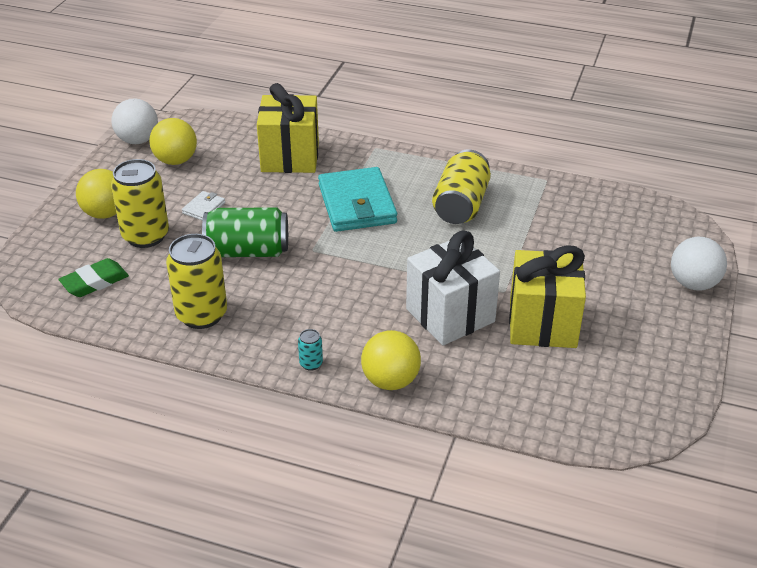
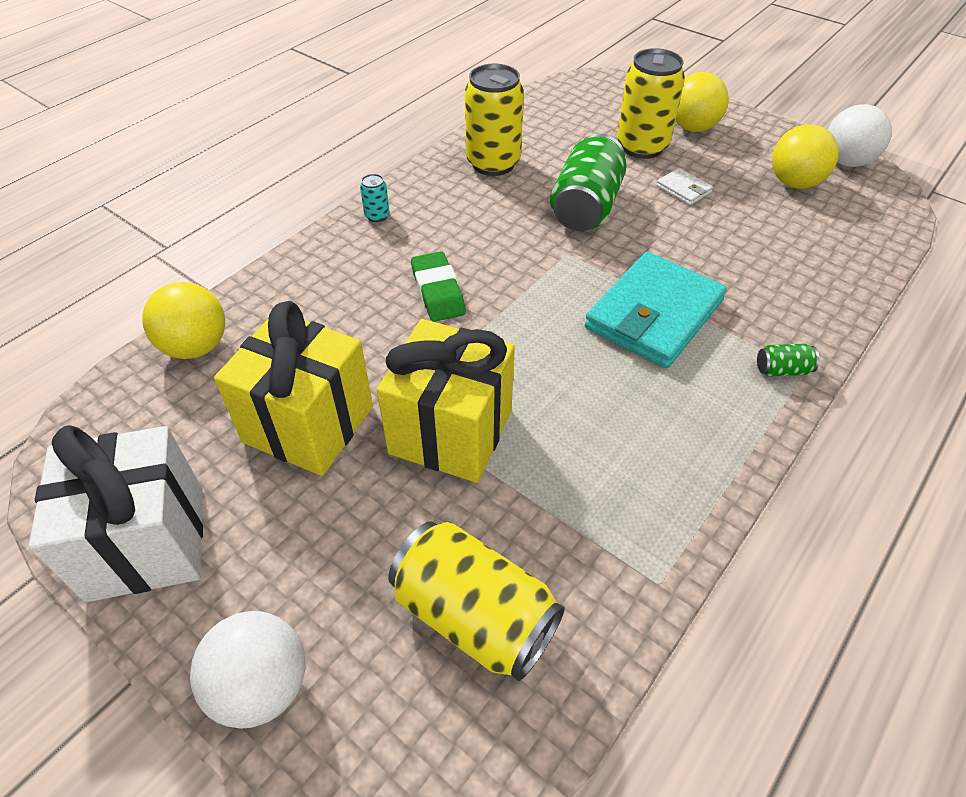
camera: 110 degrees right, 10 degrees up
(95, 282) = (576, 113): green eraser -> green eraser (438, 291)
(290, 157) = (789, 276): yellow gift -> yellow gift (451, 432)
(357, 204) = (654, 314): turquoise wallet -> turquoise wallet turned 60 degrees counterclockwise
(379, 155) = (782, 370): none -> green can
(390, 381) = (313, 262): yellow ball -> yellow ball (196, 347)
(450, 315) = (382, 339): white gift -> white gift (147, 543)
(461, 205) = (616, 427): yellow can -> yellow can (474, 616)

